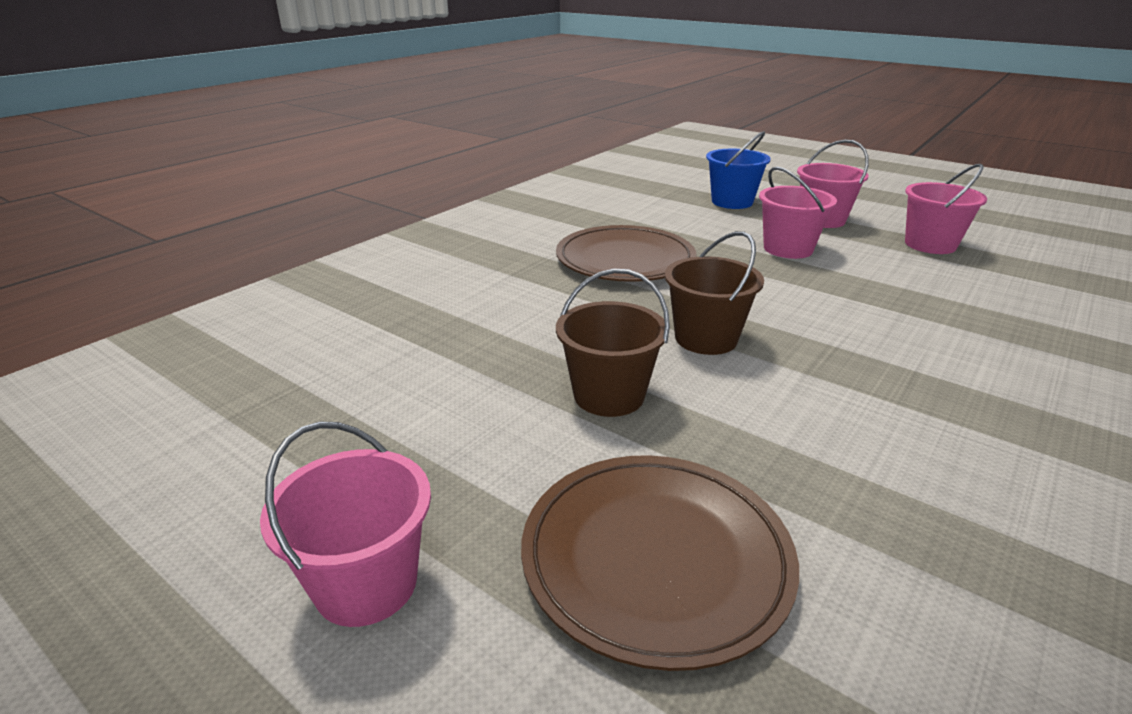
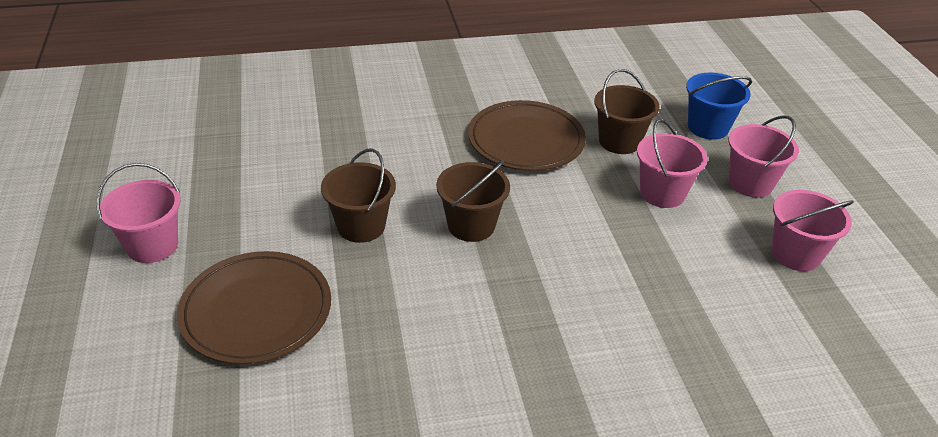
camera: 40 degrees right, 10 degrees up
(694, 232) = (619, 141): none -> brown bucket

